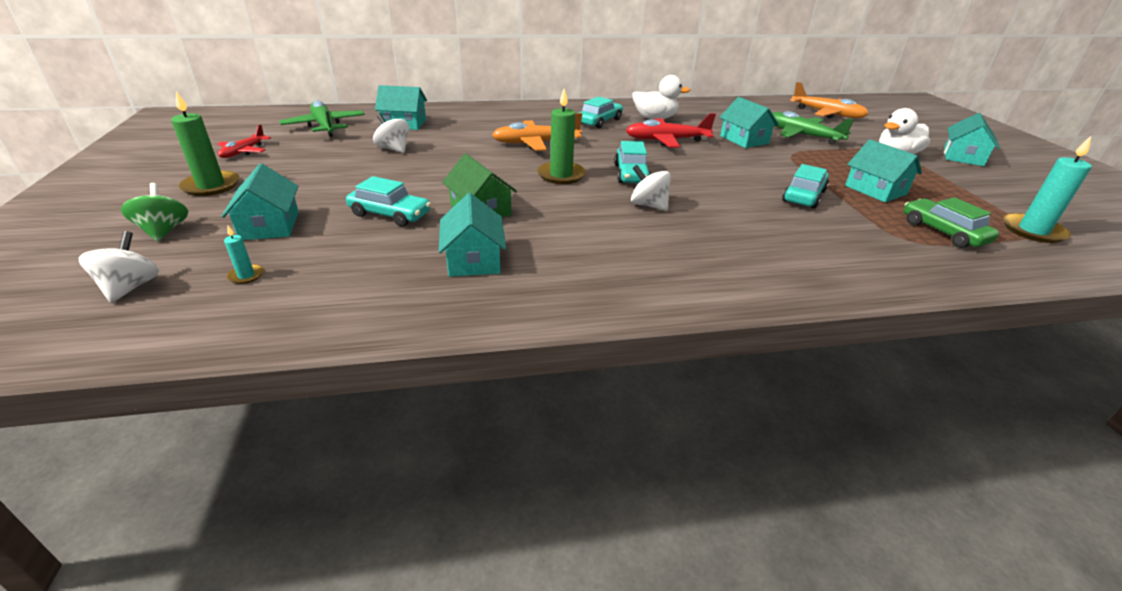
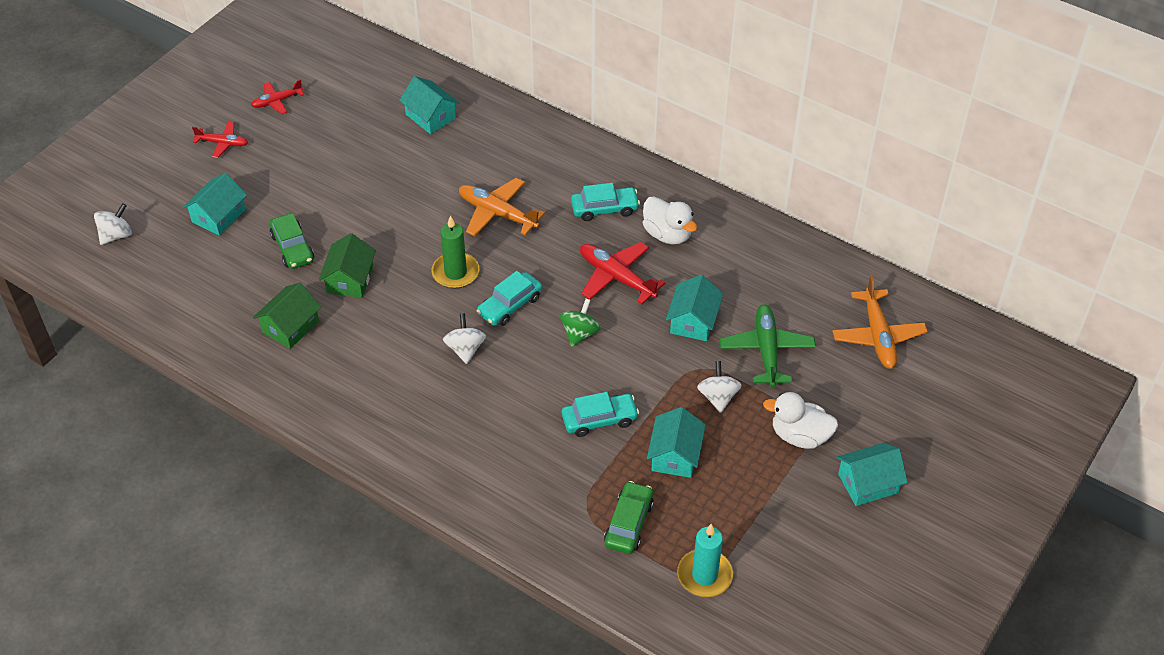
camera: 45 degrees right, 15 degrees up
(164, 231) = (163, 186): green spinning top -> green spinning top (580, 333)
(211, 186) = (223, 143): green candle -> red plane
(246, 276) = (170, 261): turquoise candle -> none
(325, 126) = (366, 87): green plane -> none
(390, 214) = (292, 248): turquoise car -> green car
(393, 149) = (380, 157): white spinning top -> white spinning top (718, 397)
(473, 259) = (290, 326): turquoise house -> green house

